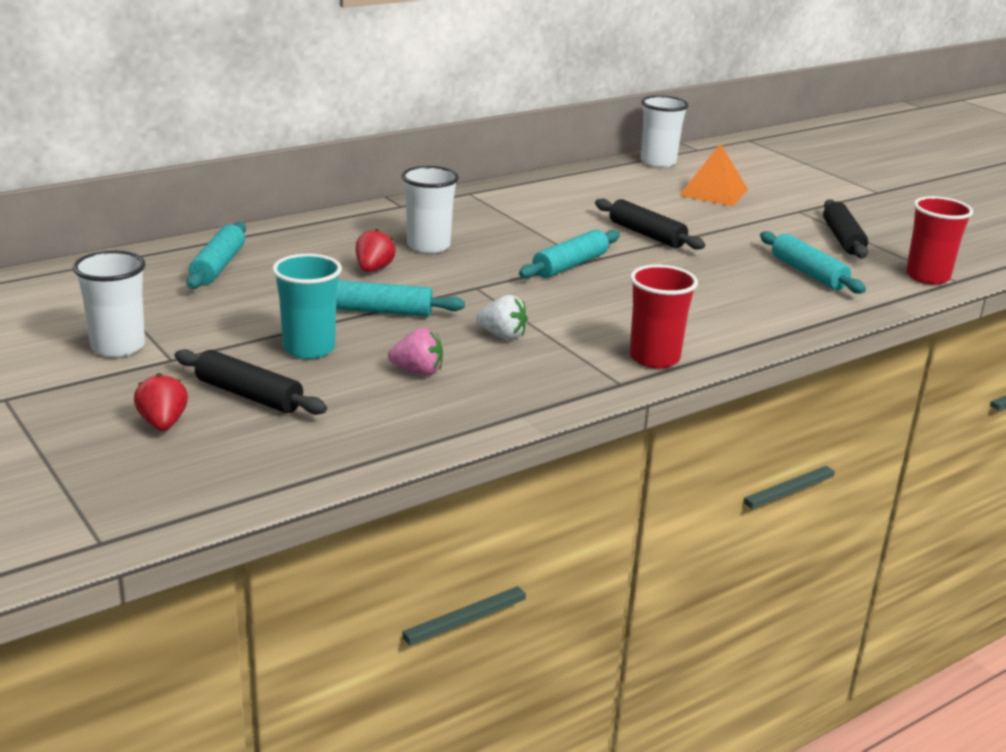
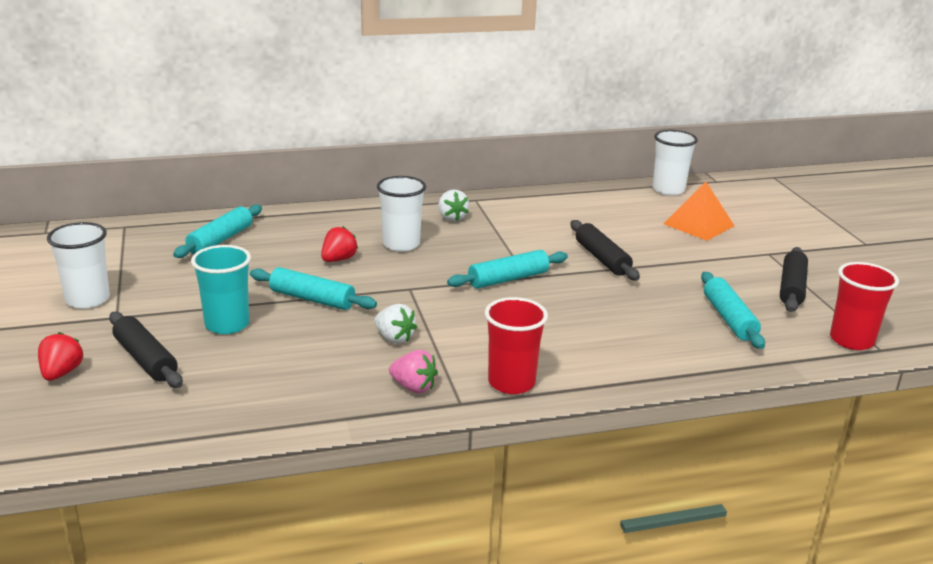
camera: 20 degrees right, 0 degrees up
(418, 372) = (295, 361): pink strawberry -> pink strawberry (413, 387)
(459, 213) = (452, 217): none -> white strawberry

